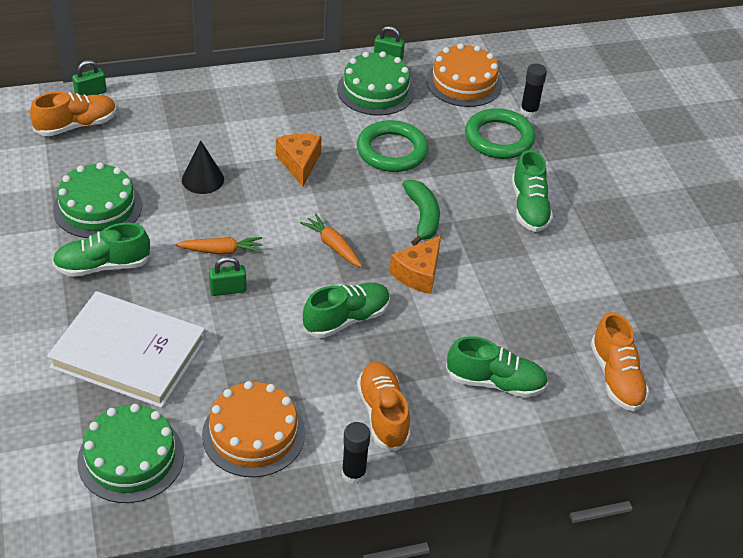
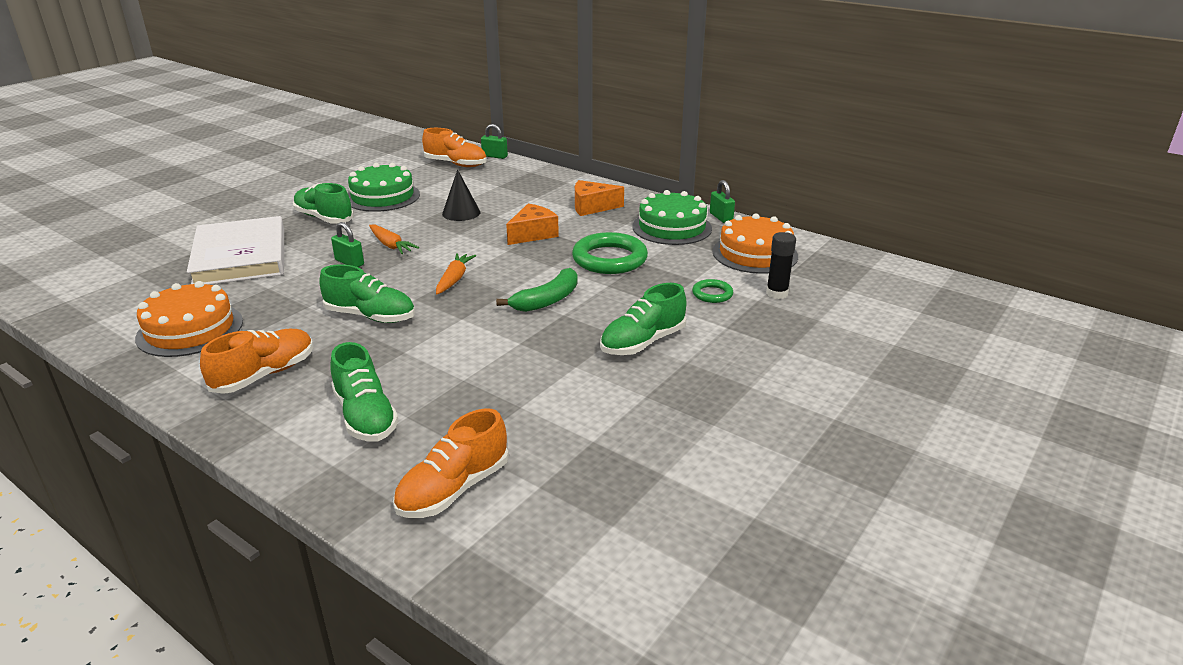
camera: 55 degrees right, 15 degrees down
(131, 458) = (126, 296): green cake -> none
(353, 474) = (174, 389): black glue stick -> none
(418, 273) = (470, 325): orange cheese -> orange cheese (592, 207)
(499, 138) = (712, 294): green ring -> green ring, size x0.50

